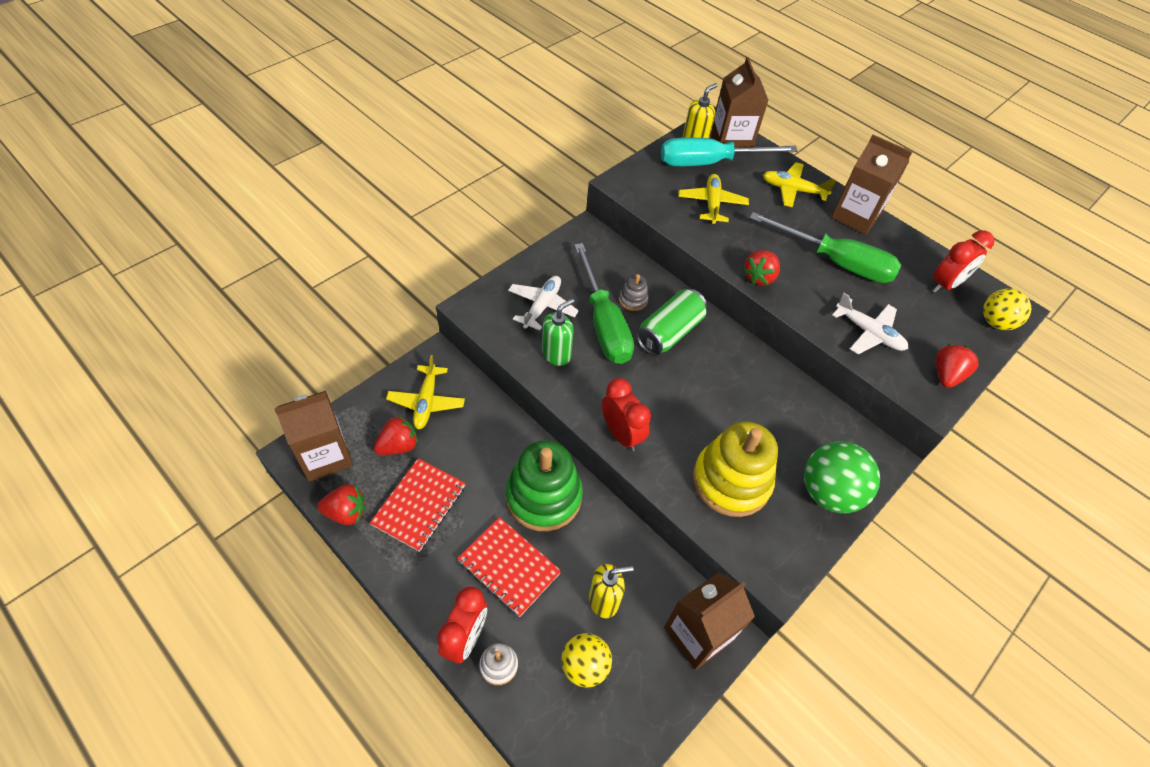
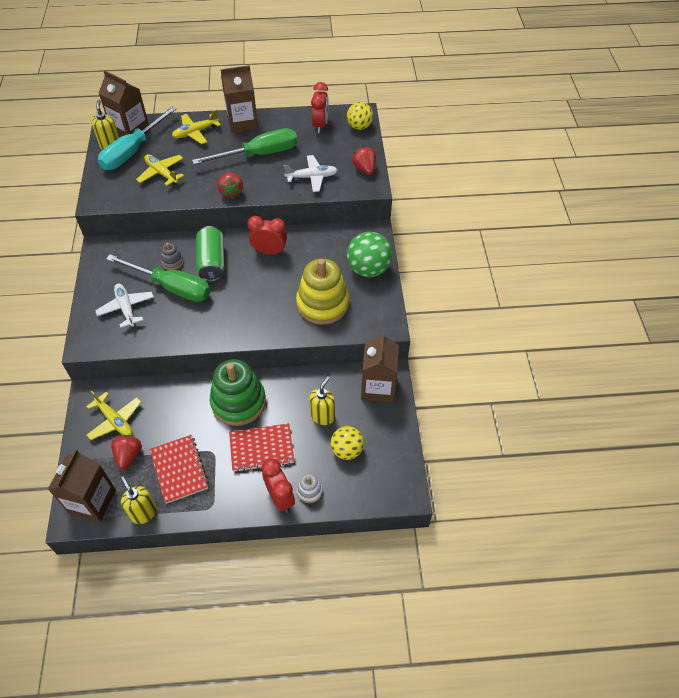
camera: 45 degrees left, 0 degrees up
(346, 512) = (143, 513): red strawberry -> yellow soap dispenser
(556, 354) = (166, 325): green soap dispenser -> none
(621, 434) = (248, 331): red clock -> red clock (269, 251)

